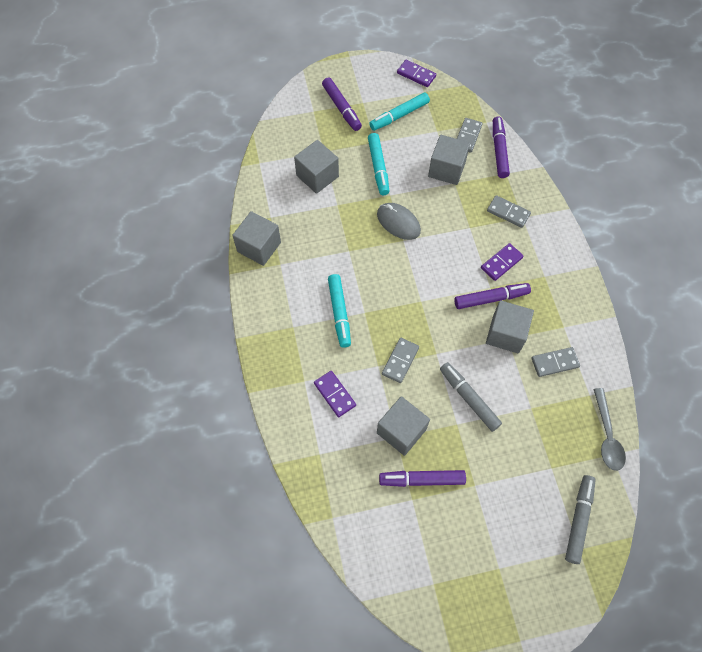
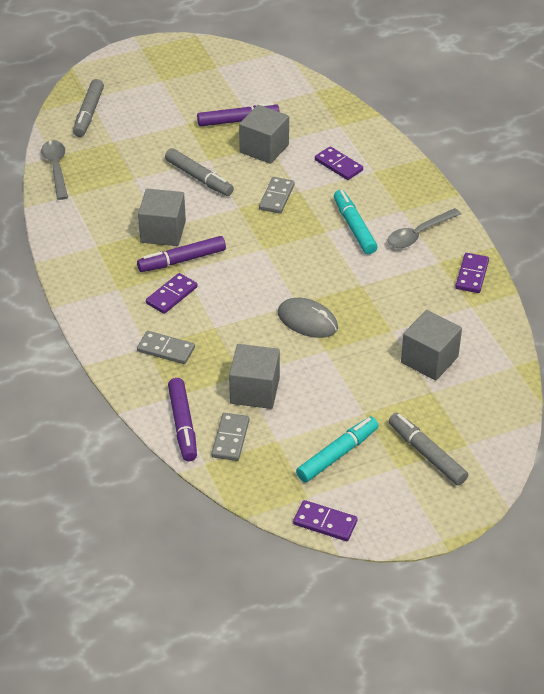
camera: 170 degrees right, 20 degrees down
(259, 247) = (471, 275): grey cube -> purple domino
(287, 296) = (418, 234): none -> grey spoon
(341, 108) = (426, 454): purple marker -> grey marker
(378, 167) = (350, 381): turquoise marker -> none
(554, 363) = (108, 215): grey domino -> none

